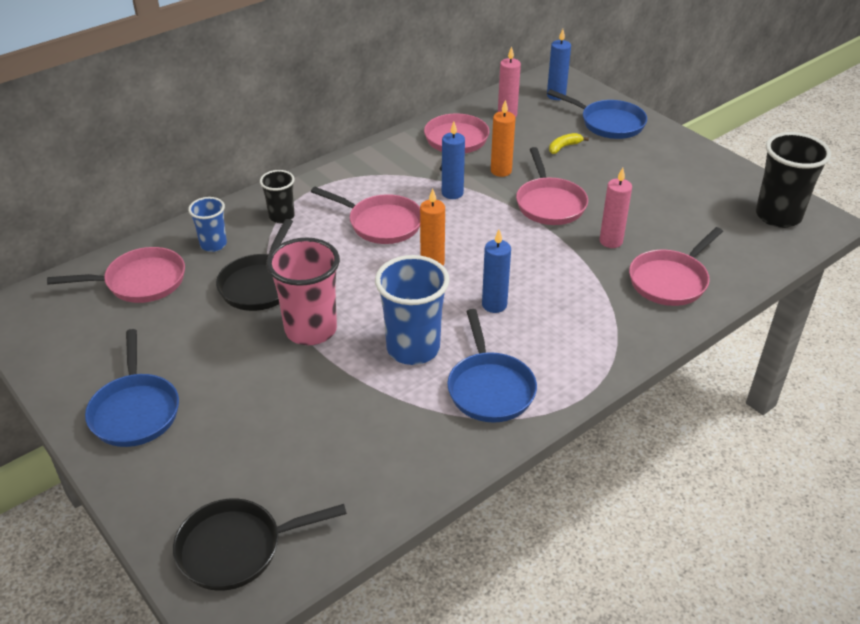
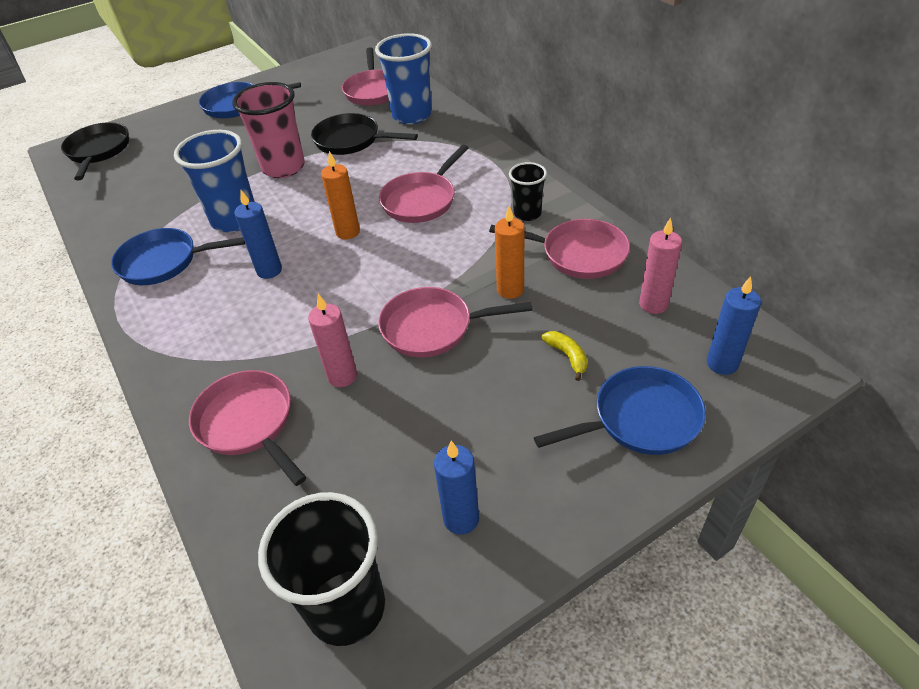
camera: 100 degrees right, 5 degrees up
(213, 244) = (412, 115): blue cup -> blue cup, size x1.77
(281, 216) = (445, 144): black cup -> black cup (527, 214)
(452, 193) = (467, 248): blue candle -> blue candle (461, 519)
(608, 123) = (640, 419): blue pan -> blue pan turned 150 degrees counterclockwise

